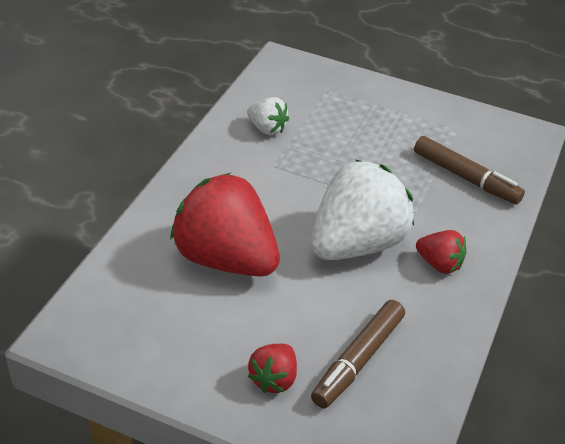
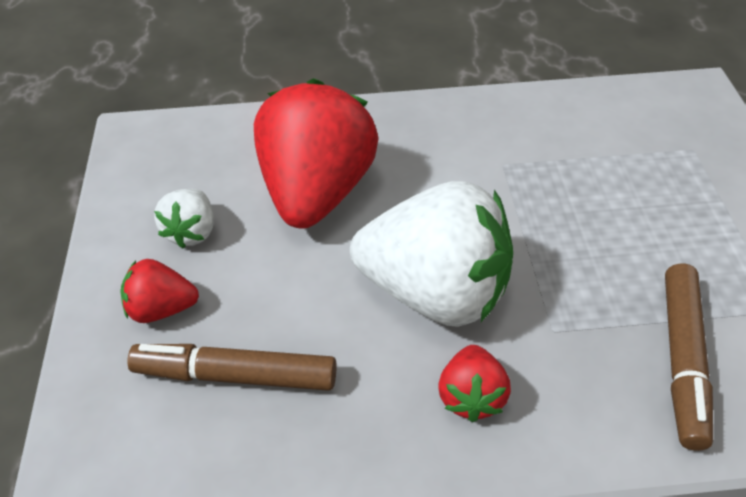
camera: 65 degrees right, 5 degrees up
(267, 129) = (559, 132): white strawberry -> white strawberry (192, 232)

